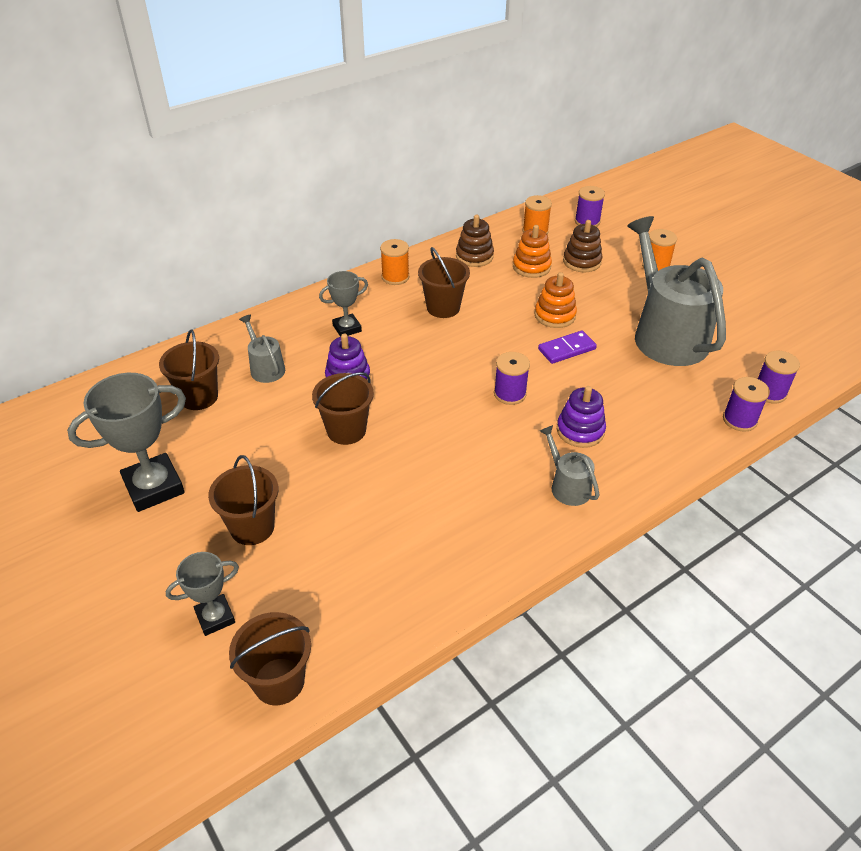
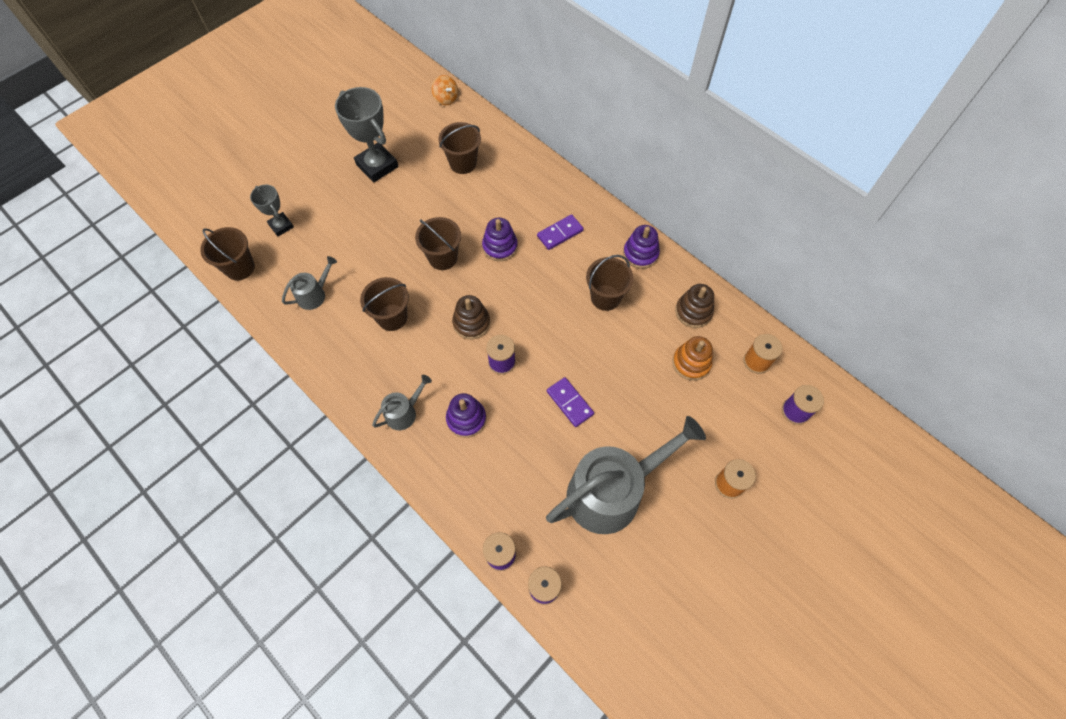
camera: 80 degrees right, 20 degrees up
(71, 402) = (446, 98): none -> orange spinning top
(252, 527) = (348, 226): brown bucket -> brown bucket (392, 317)
(265, 368) = (501, 193): grey watering can -> grey watering can (314, 294)
(347, 328) = (560, 233): grey trophy -> purple domino
(395, 277) = (640, 254): orange spool -> purple stacking toy
(555, 315) = (617, 389): orange stacking toy -> none
(582, 262) = (715, 409): brown stacking toy -> brown stacking toy (471, 323)

